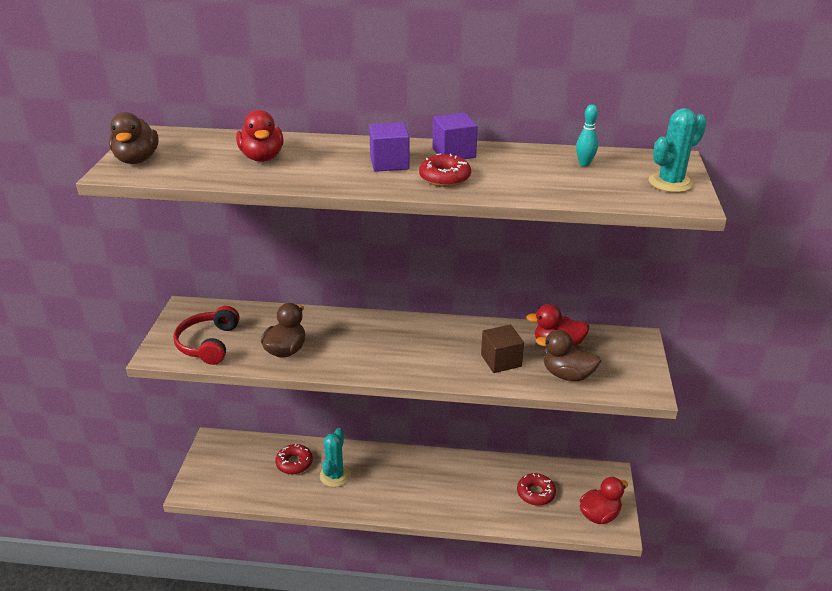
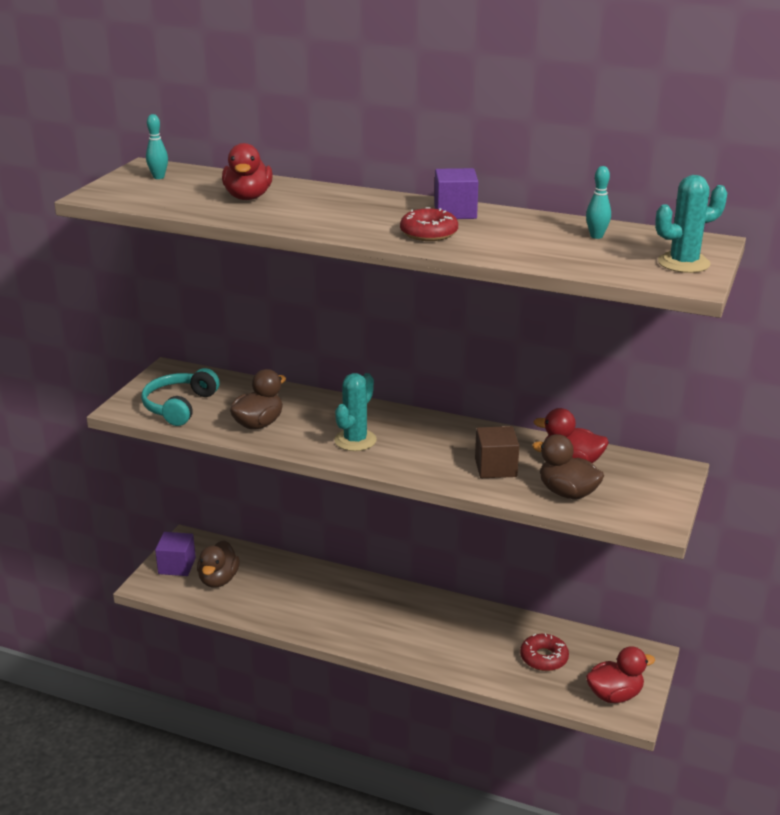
camera: 15 degrees right, 5 degrees down
(137, 160) = (122, 187): brown duck -> brown duck (218, 580)
(167, 145) = (158, 177): none -> turquoise bowling pin
(208, 343) = (179, 406): red headphones -> turquoise headphones
(294, 463) = (270, 577): red donut -> none
(335, 475) = (311, 598): turquoise cactus -> turquoise cactus (355, 440)
(389, 163) = (378, 214): purple cube -> purple cube (177, 566)

